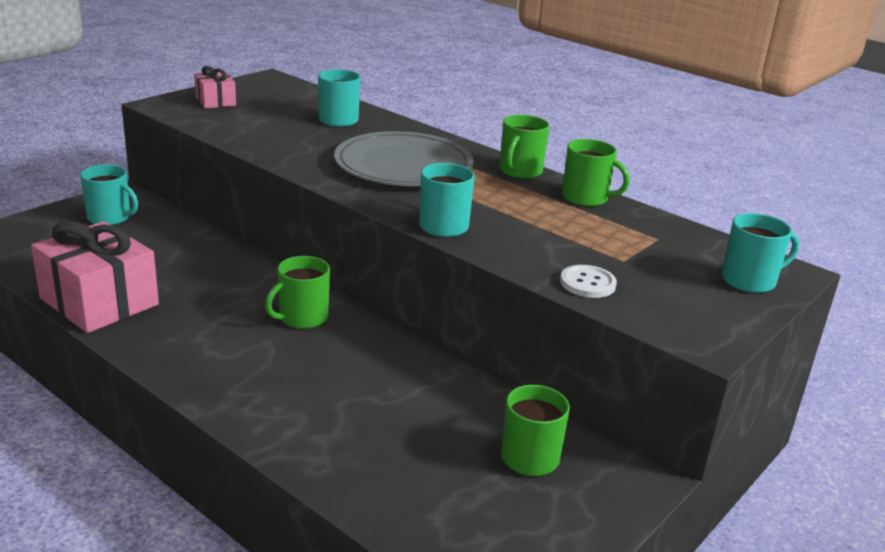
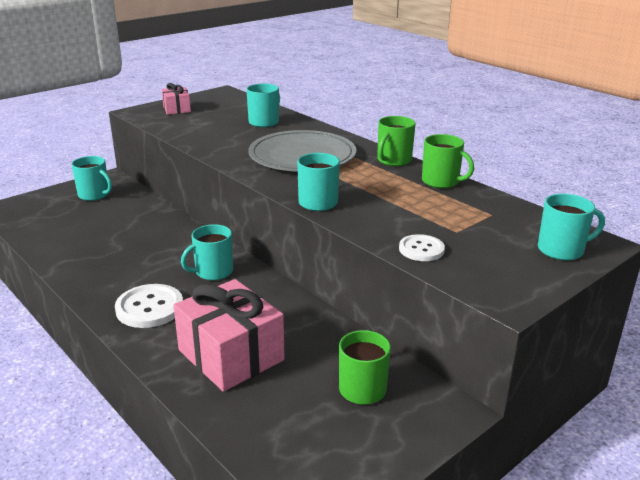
camera: 10 degrees right, 0 degrees up
(99, 301) = (68, 256): pink gift -> pink gift (231, 355)
(231, 367) = (149, 308): none -> white button
(302, 318) = (213, 272): green mug -> turquoise mug

